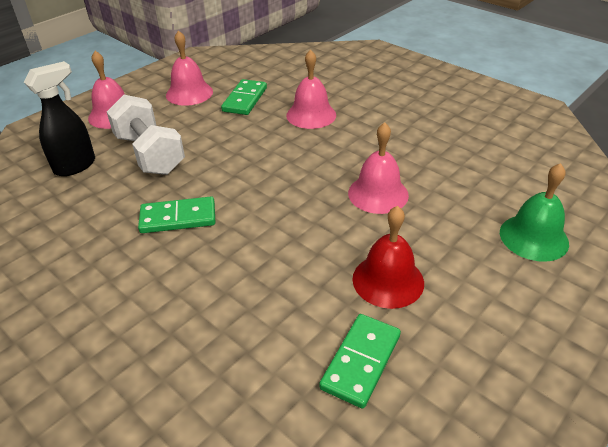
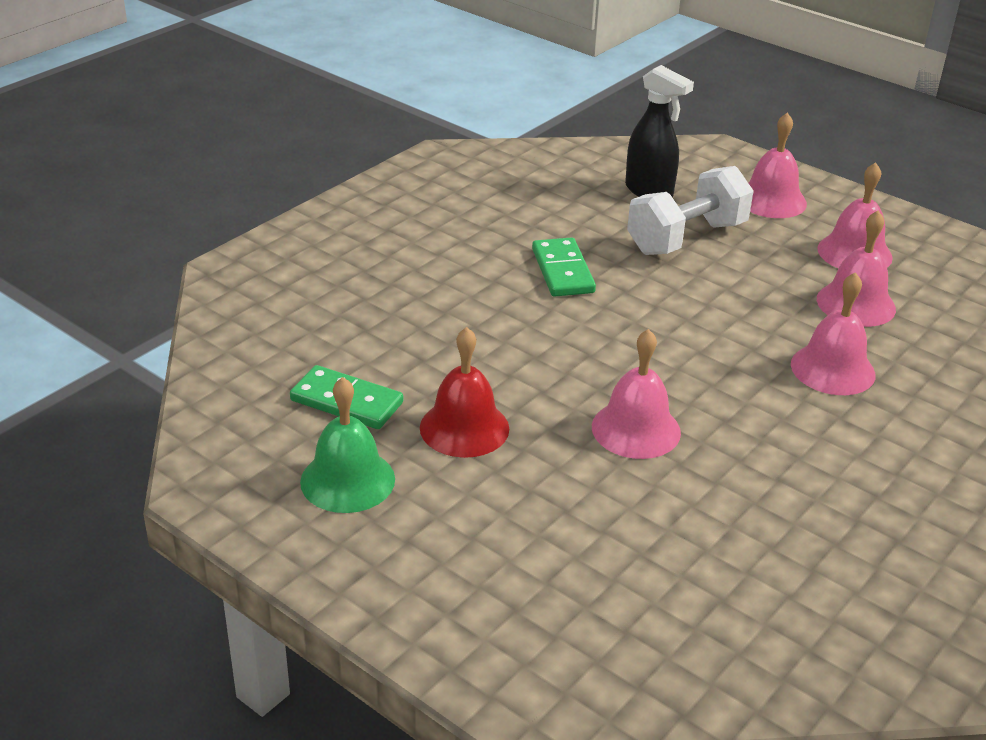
camera: 85 degrees right, 5 degrees down
(245, 99) = (856, 304): green domino -> pink bell
(533, 237) = (556, 576): green bell -> green bell (347, 480)

